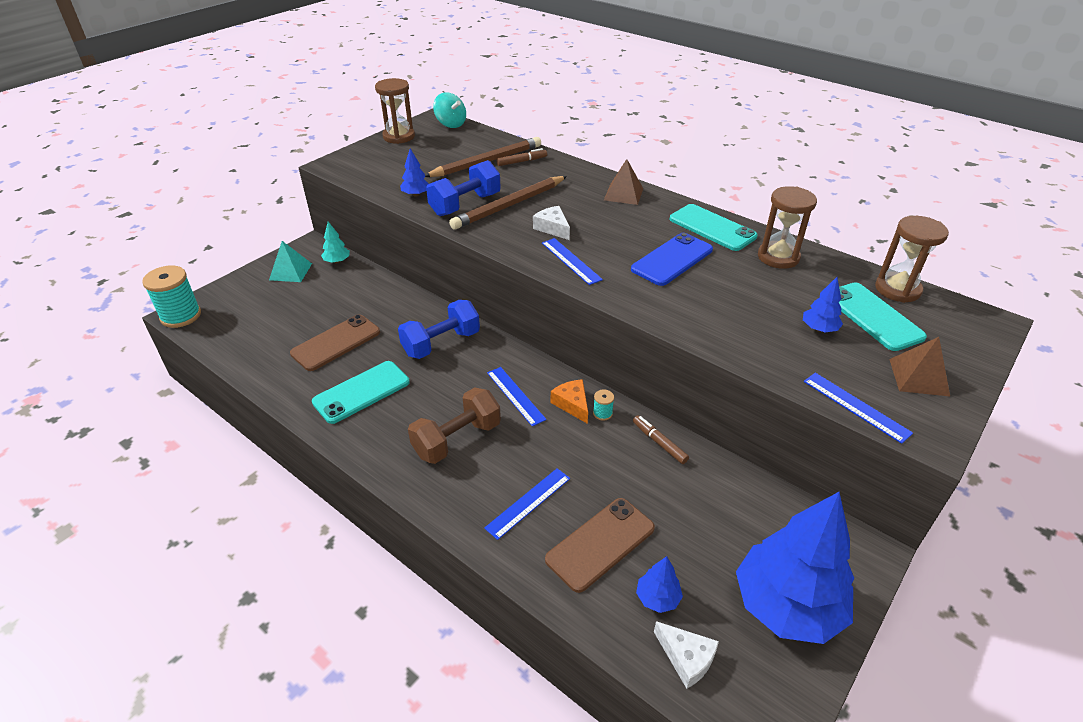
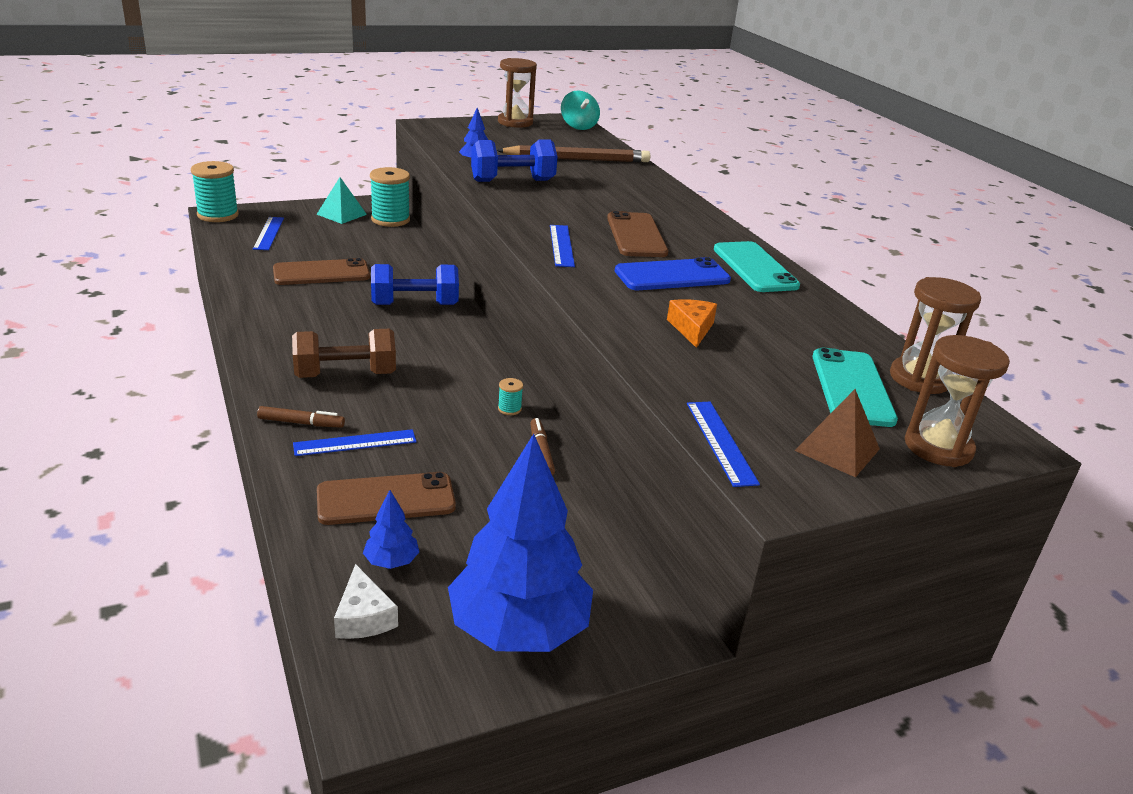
camera: 25 degrees right, 10 degrees down
(337, 261) = (390, 219): turquoise tree -> turquoise spool
(361, 392) = (302, 313): turquoise phone -> none
(509, 205) = (555, 193): brown pencil -> none
(515, 395) = (438, 365): blue ruler -> blue ruler (268, 233)
(522, 161) = (613, 168): brown marker -> brown marker (301, 423)
(553, 228) = (576, 219): white cheese -> none
(572, 404) = (487, 391): orange cheese -> orange cheese (692, 329)
(609, 228) = (636, 235): none -> brown phone
(623, 194) = (689, 217): brown pyramid -> none
(778, 257) = (801, 310): brown hourglass -> brown hourglass (938, 447)
(819, 329) = (767, 375): blue tree -> none

